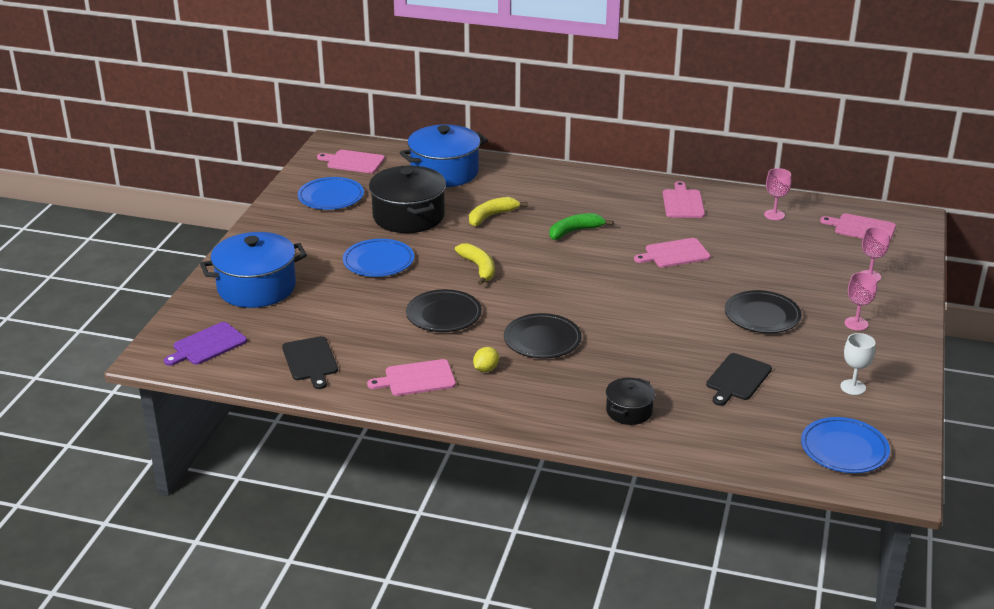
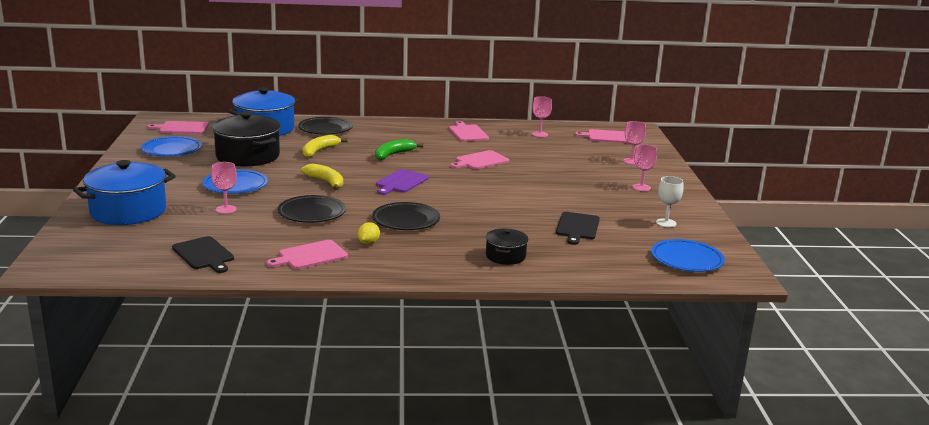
camera: 20 degrees left, 10 degrees down
(207, 345) = (95, 254): purple cutting board -> purple cutting board (401, 182)
(355, 297) = (226, 209): none -> pink goblet
(762, 316) = (570, 189): black plate -> black plate (325, 129)

